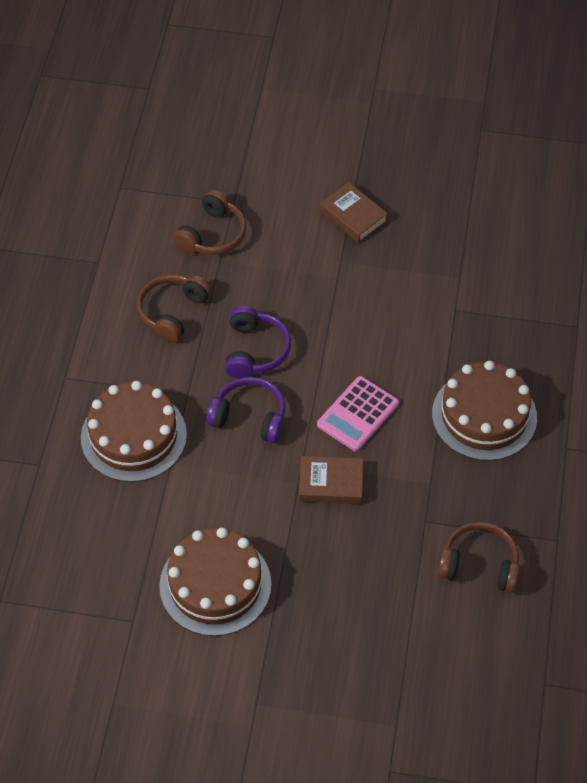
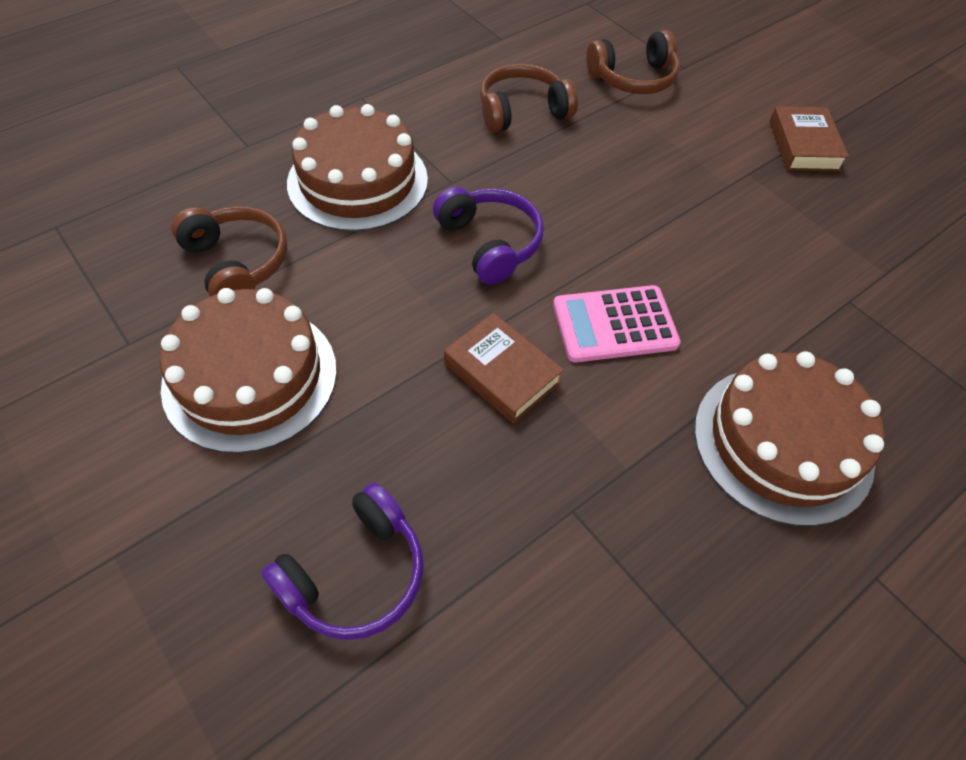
camera: 40 degrees right, 0 degrees up
(255, 350) = (566, 190): purple headphones -> purple headphones (355, 574)
(479, 565) = (590, 637): brown headphones -> brown headphones (237, 263)

